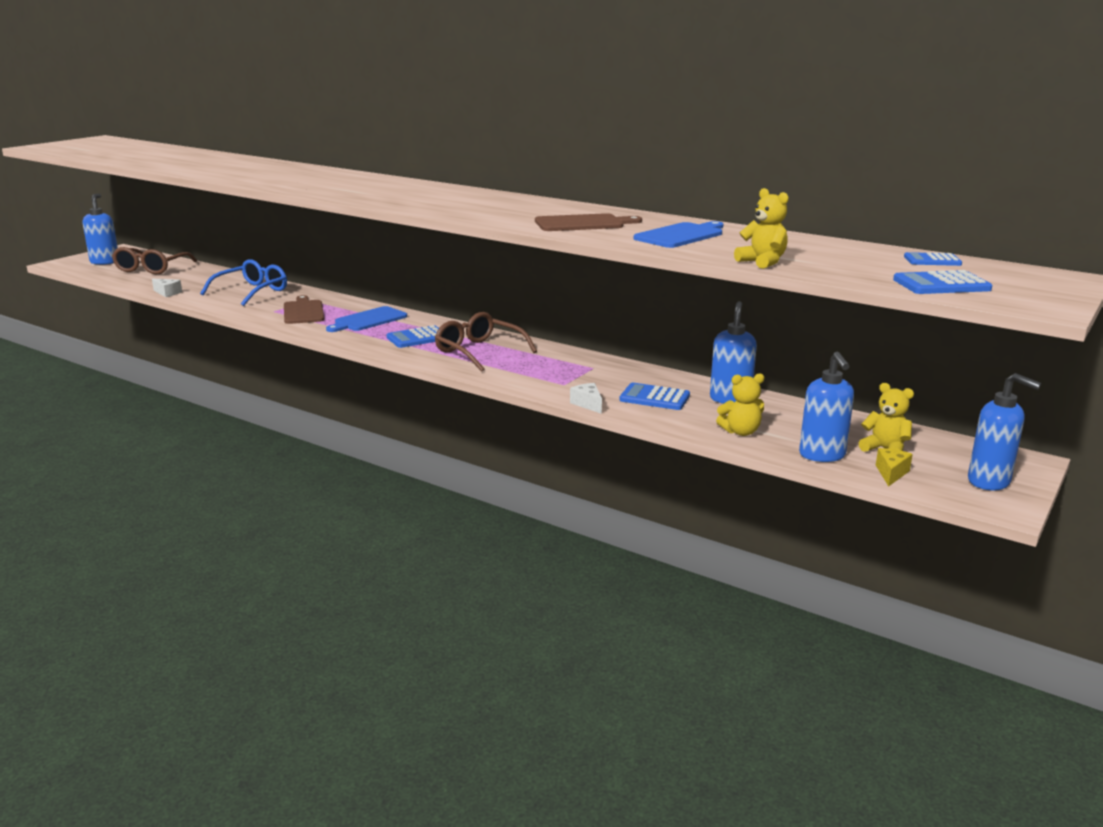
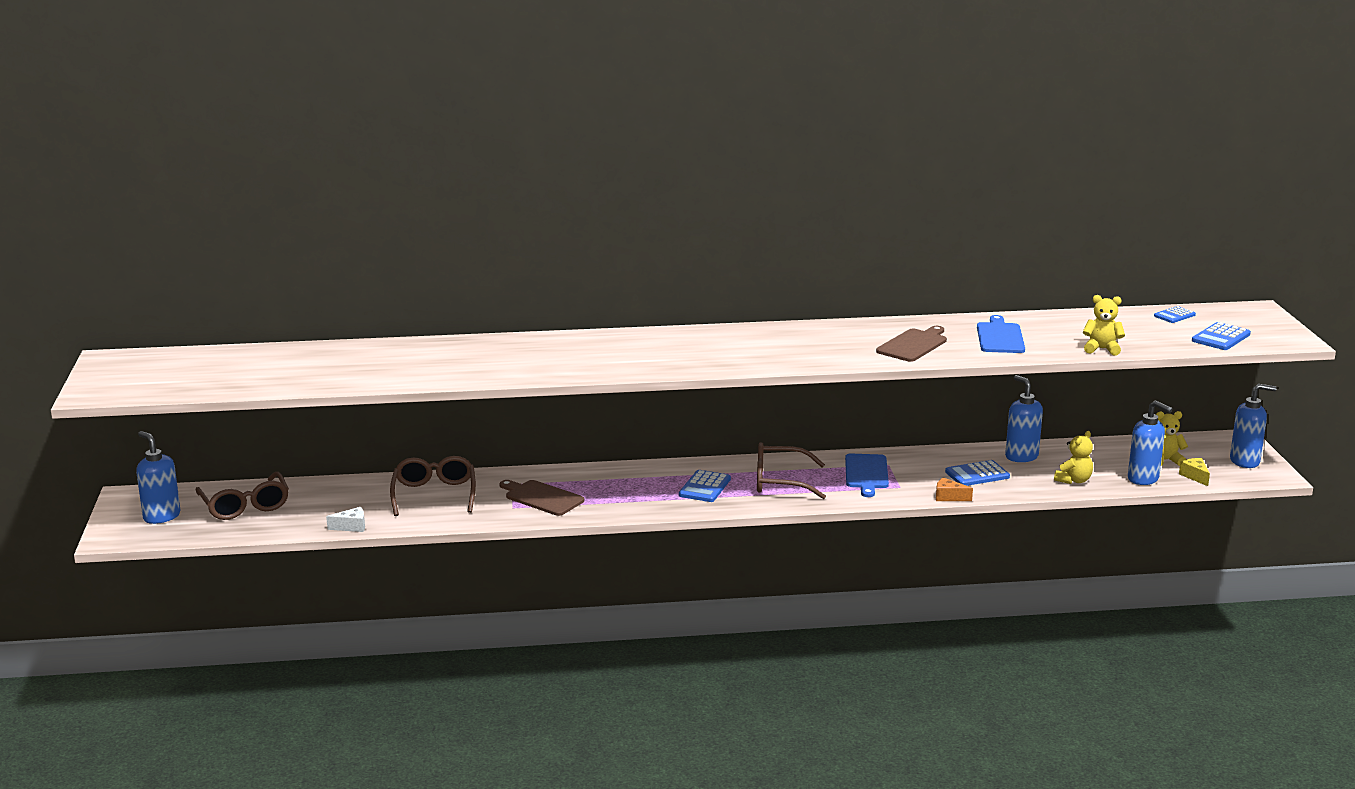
camera: 40 degrees left, 0 degrees up
(252, 292) = (434, 494): blue glasses -> brown glasses
(368, 320) = (621, 485): blue cutting board -> blue cutting board (866, 473)
(588, 404) = (949, 497): white cheese -> orange cheese

